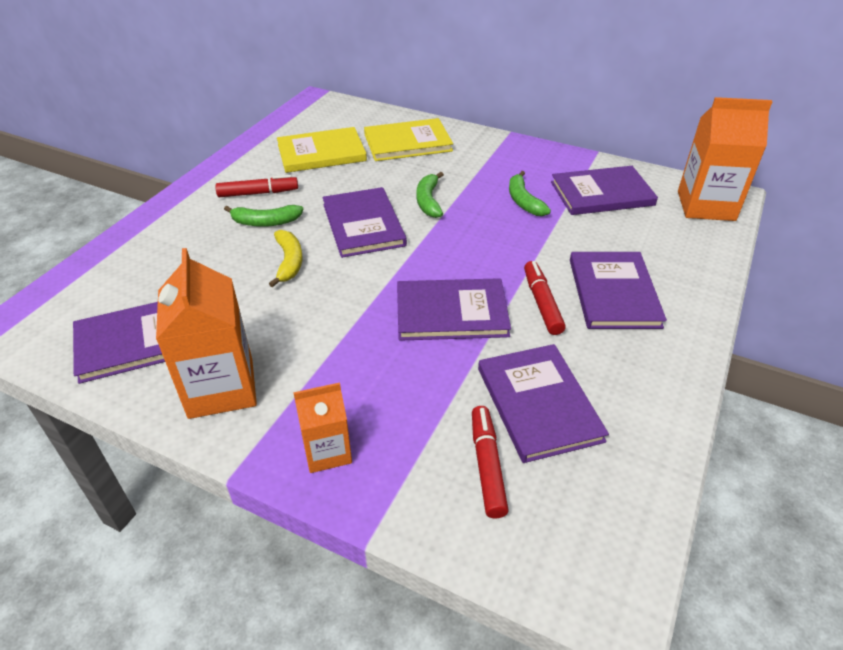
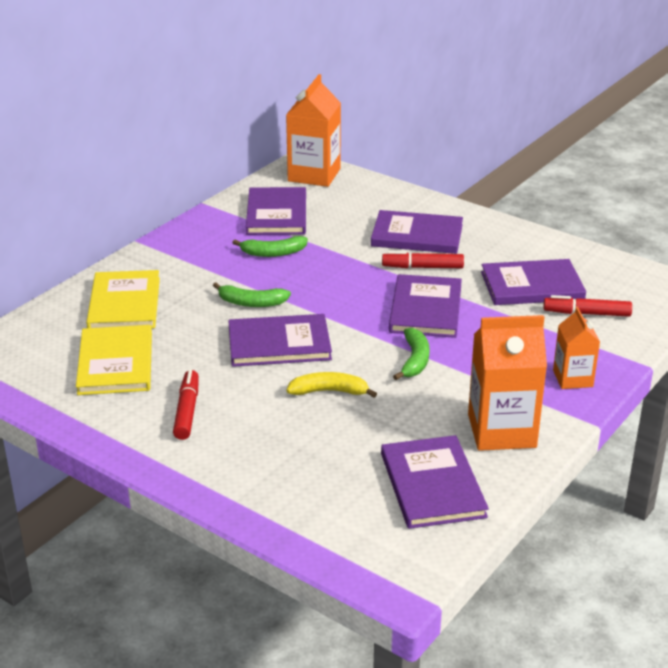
camera: 80 degrees left, 10 degrees down
(265, 222) = (251, 406): green banana -> green banana (415, 360)

